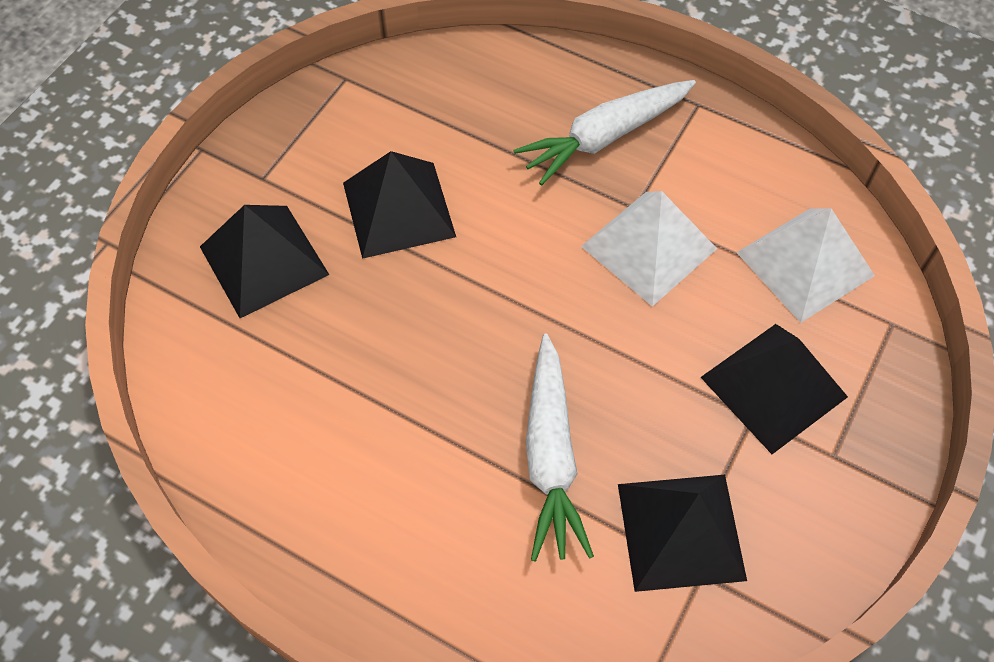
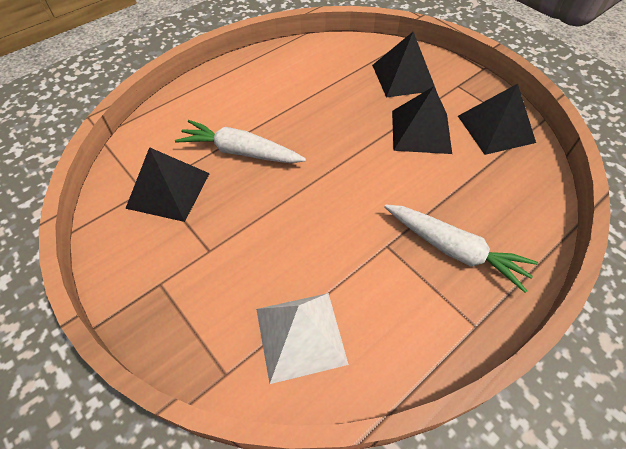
camera: 110 degrees right, 5 degrees down
(605, 137) = (454, 249): white carrot -> white carrot turned 135 degrees clockwise
(649, 247) = (351, 241): white pyramid -> none
(774, 387) = (220, 271): black pyramid -> black pyramid (495, 129)

